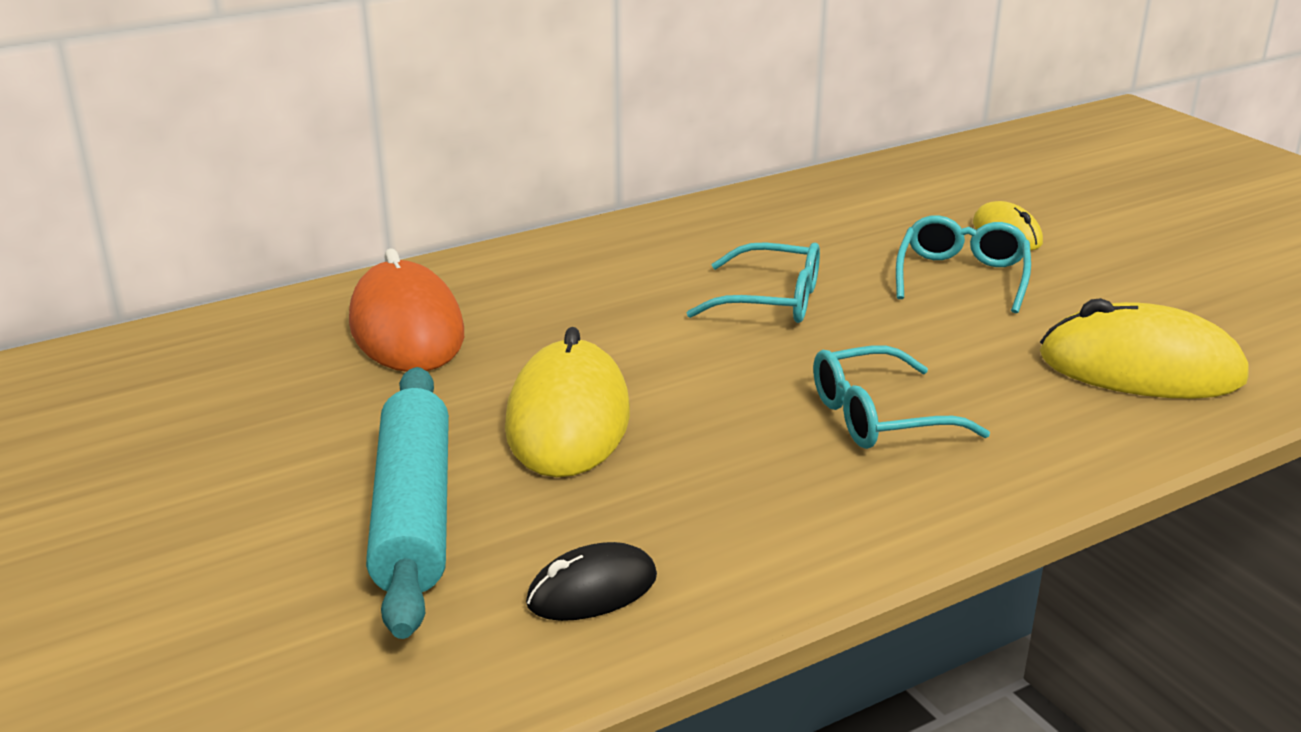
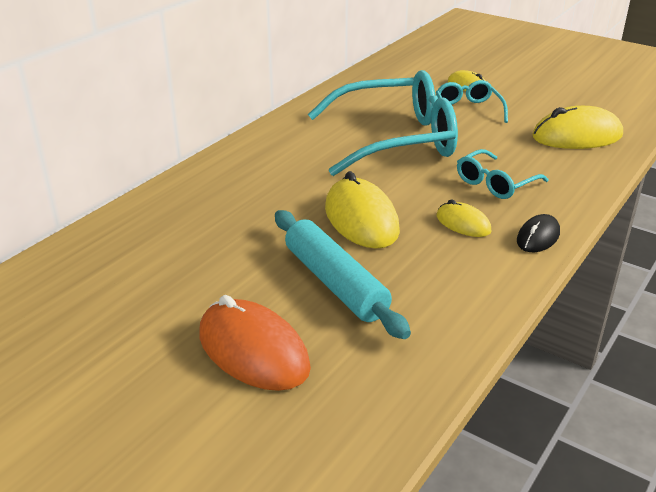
camera: 25 degrees left, 5 degrees up
(406, 329) = (232, 194): orange mouse -> orange mouse (253, 351)
(592, 590) = (453, 293): black mouse -> black mouse (538, 237)
(741, 473) = (463, 224): none -> yellow mouse
(772, 301) = (396, 140): turquoise glasses -> turquoise glasses, size x2.08

